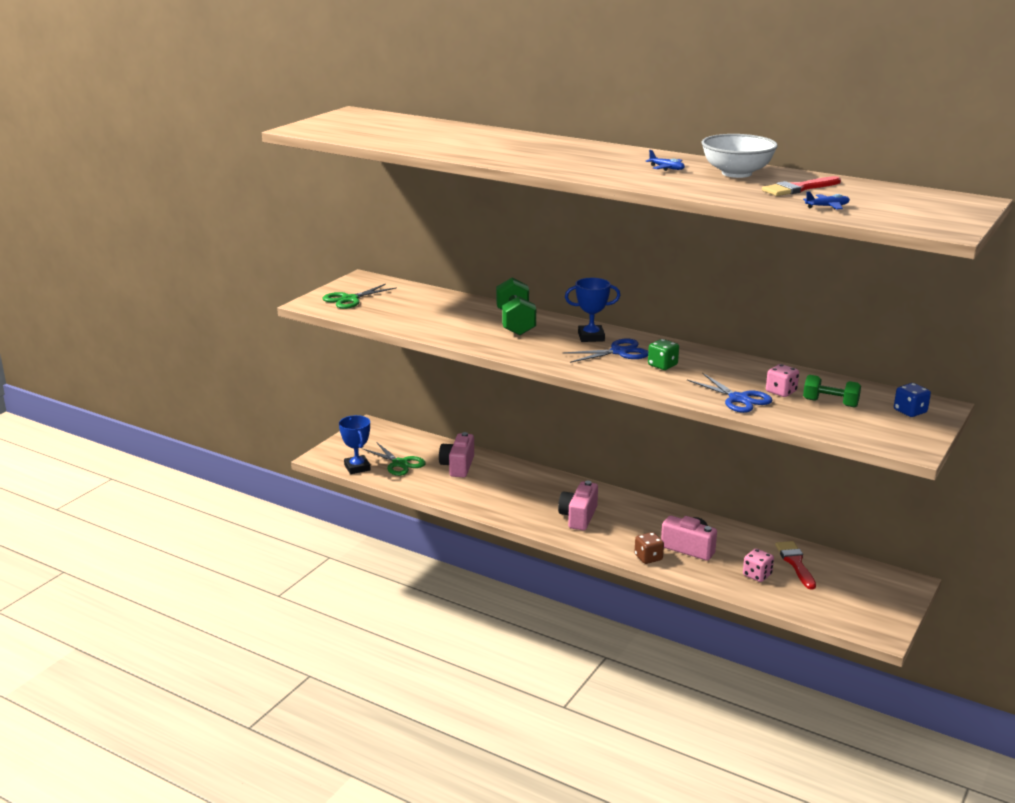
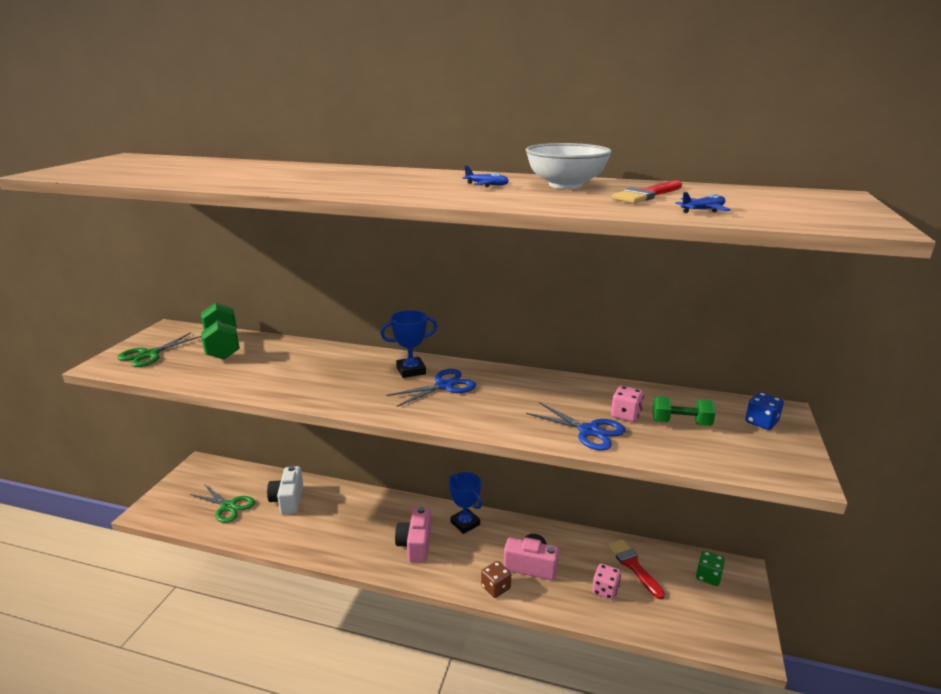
camera: 15 degrees left, 0 degrees up
(357, 467) = (183, 519): blue trophy -> blue trophy (465, 523)
(458, 466) = (288, 500): pink camera -> white camera
(515, 323) = (330, 363): green dumbbell -> green dumbbell (223, 346)
(662, 365) = (494, 397): green dice -> green dice (708, 576)

